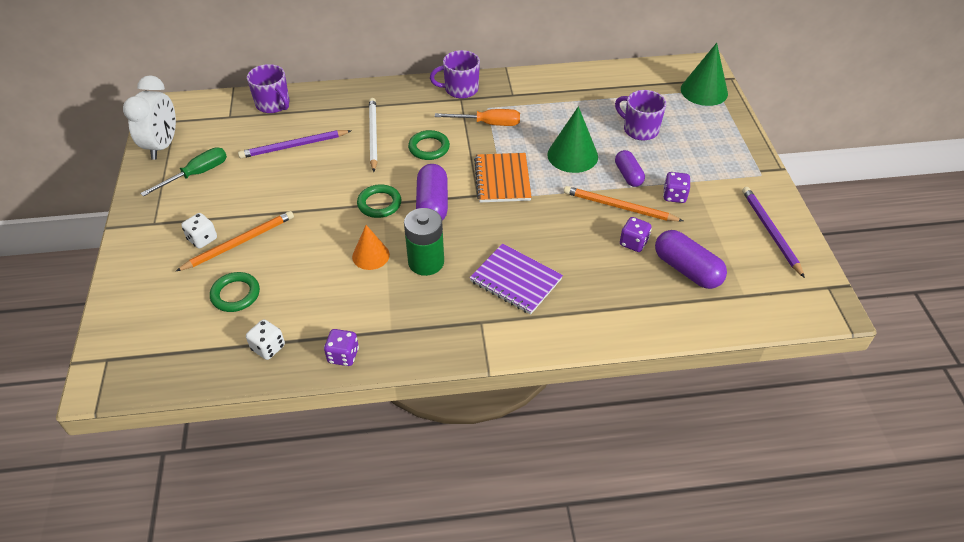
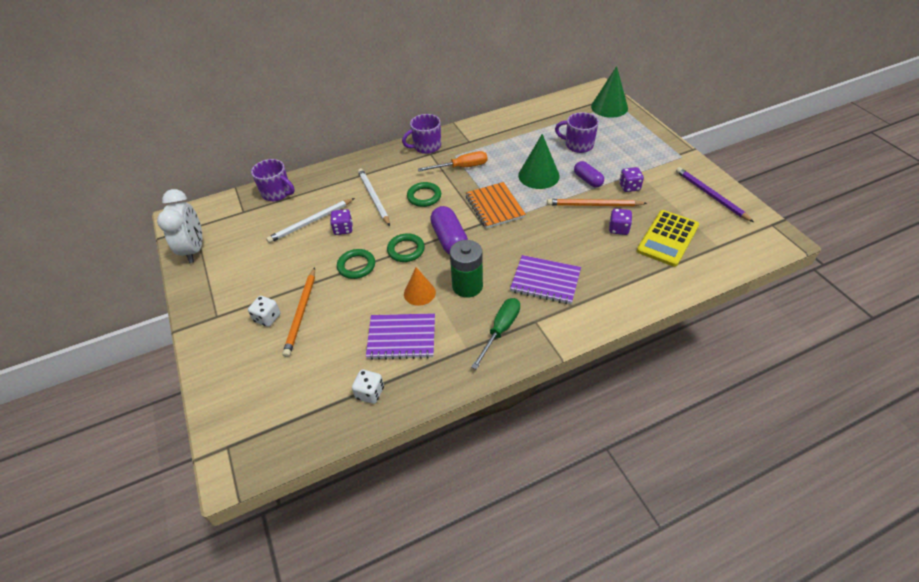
camera: 15 degrees left, 0 degrees up
(197, 174) = (236, 265): green screwdriver -> green screwdriver (500, 330)
(235, 294) = (319, 356): green ring -> green ring (356, 266)
(239, 243) = (301, 312): orange pencil -> orange pencil turned 150 degrees clockwise
(294, 146) = (311, 222): purple pencil -> white pencil
(328, 299) = (401, 338): none -> purple notebook
(343, 355) = (437, 381): purple dice -> purple dice (343, 229)
(686, 269) = (667, 238): purple capsule -> yellow calculator

